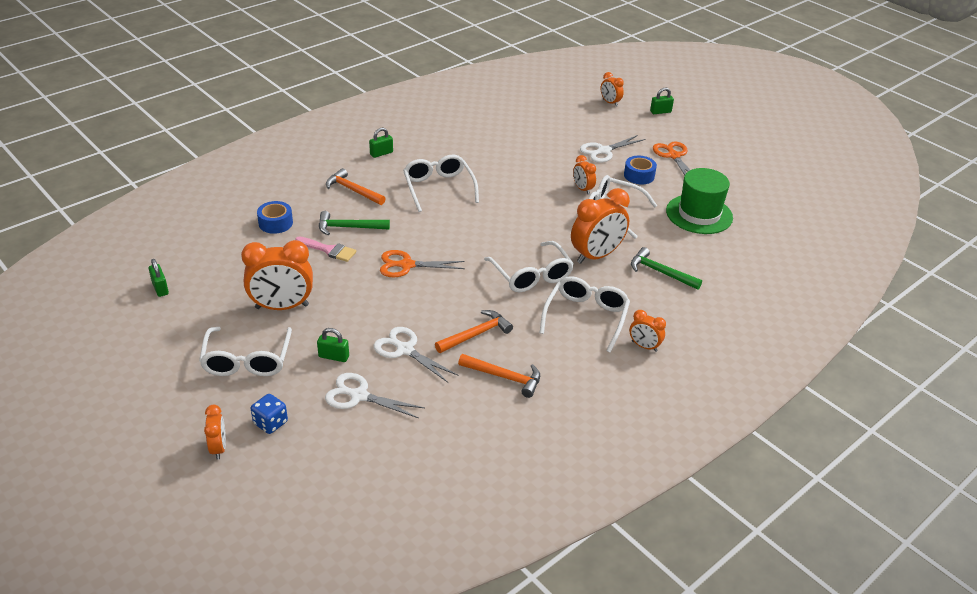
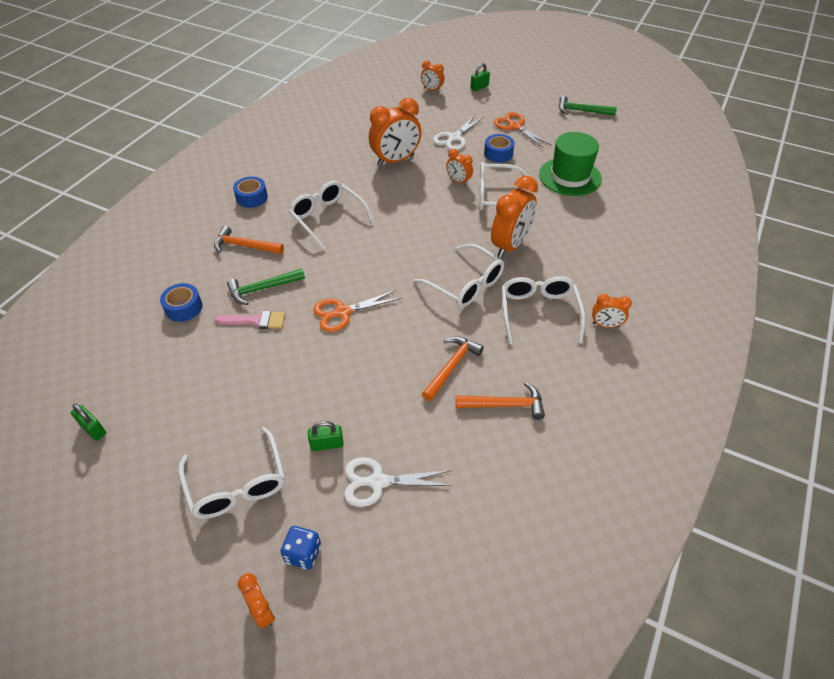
camera: 20 degrees left, 10 degrees up
(282, 307) = (241, 404): orange clock -> orange clock (396, 160)
(381, 153) = (252, 197): green padlock -> blue tape
(405, 350) = (394, 409): white scissors -> none
(660, 272) = (573, 244): green hammer -> green hammer (581, 111)

